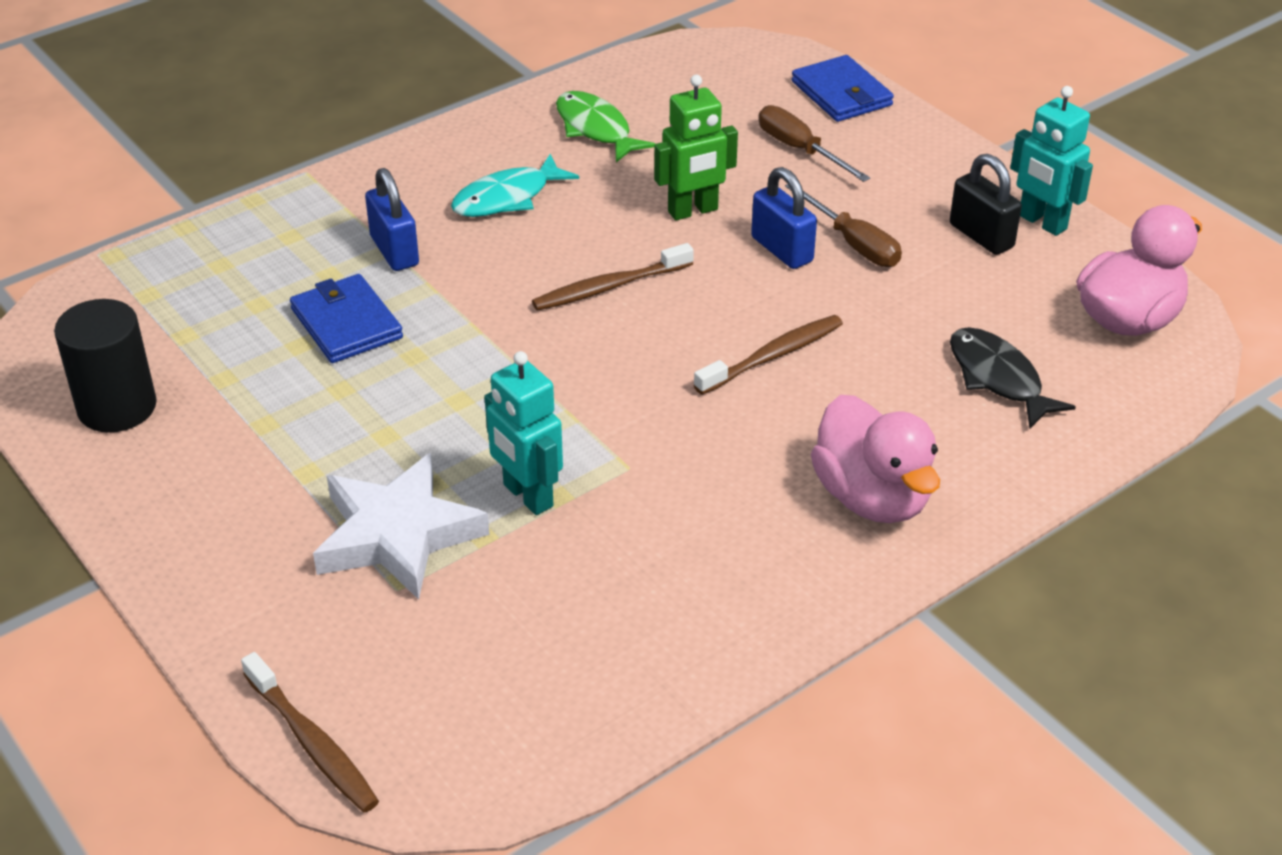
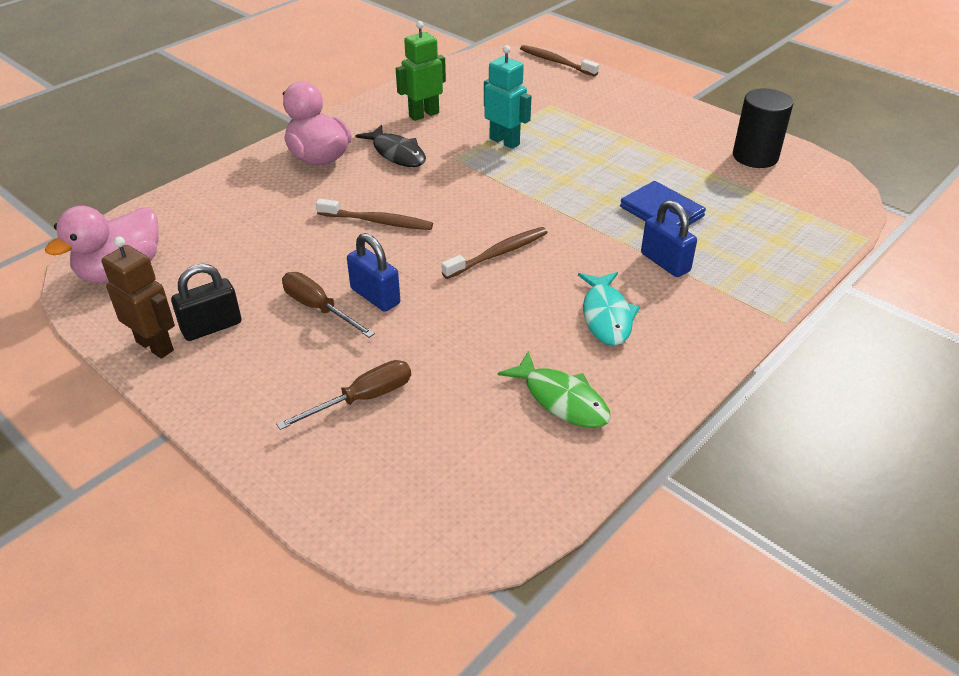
camera: 170 degrees right, 0 degrees up
(397, 535) = (562, 121): white star -> none
(507, 198) = (606, 316): turquoise fish -> turquoise fish turned 135 degrees clockwise
(693, 211) = (451, 322): green robot -> green robot (423, 114)
(772, 356) = (377, 221): brown toothbrush -> brown toothbrush turned 120 degrees counterclockwise
(800, 150) = (363, 399): brown screwdriver -> brown screwdriver turned 75 degrees counterclockwise
(841, 93) = (319, 484): blue wallet -> none
(981, 236) = (211, 327): black padlock -> black padlock turned 75 degrees counterclockwise
(998, 378) = (229, 224): black fish -> black fish (397, 153)
(1042, 222) = (155, 346): turquoise robot -> brown robot

